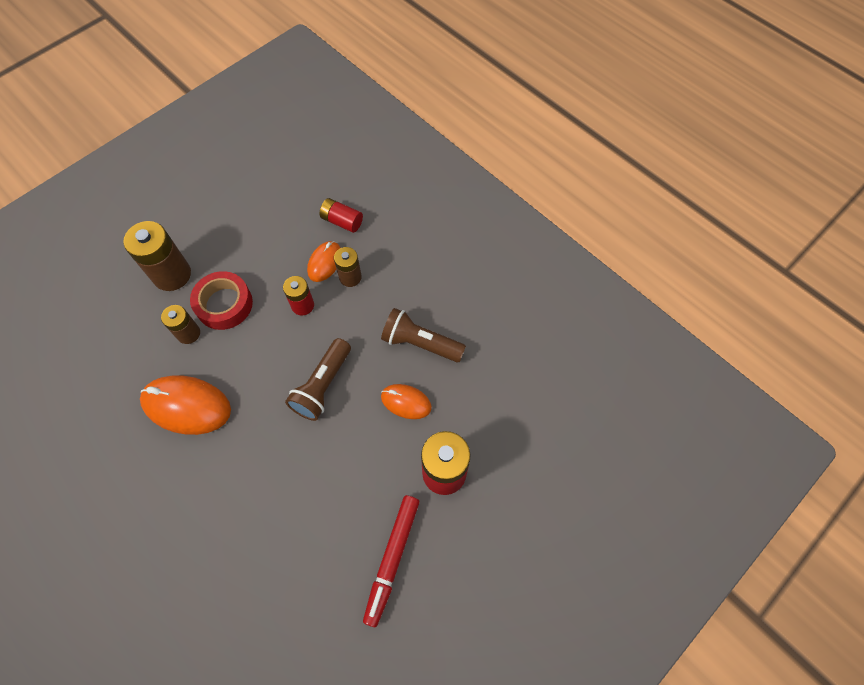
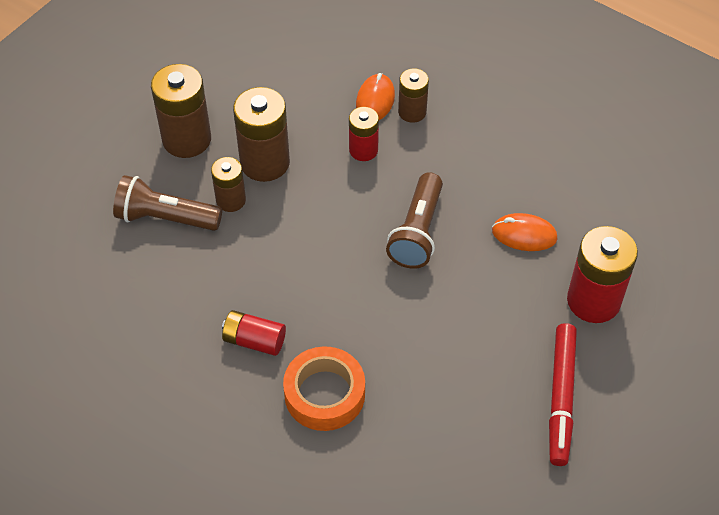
camera: 10 degrees left, 10 degrees down
(187, 406) = (256, 278): orange mouse -> none
(207, 521) = (324, 394): none -> orange tape
(224, 304) = (265, 162): red tape -> brown battery
(342, 221) = (381, 53): red battery -> red battery (254, 340)
(420, 343) = (521, 170): brown flashlight -> brown flashlight (166, 218)

